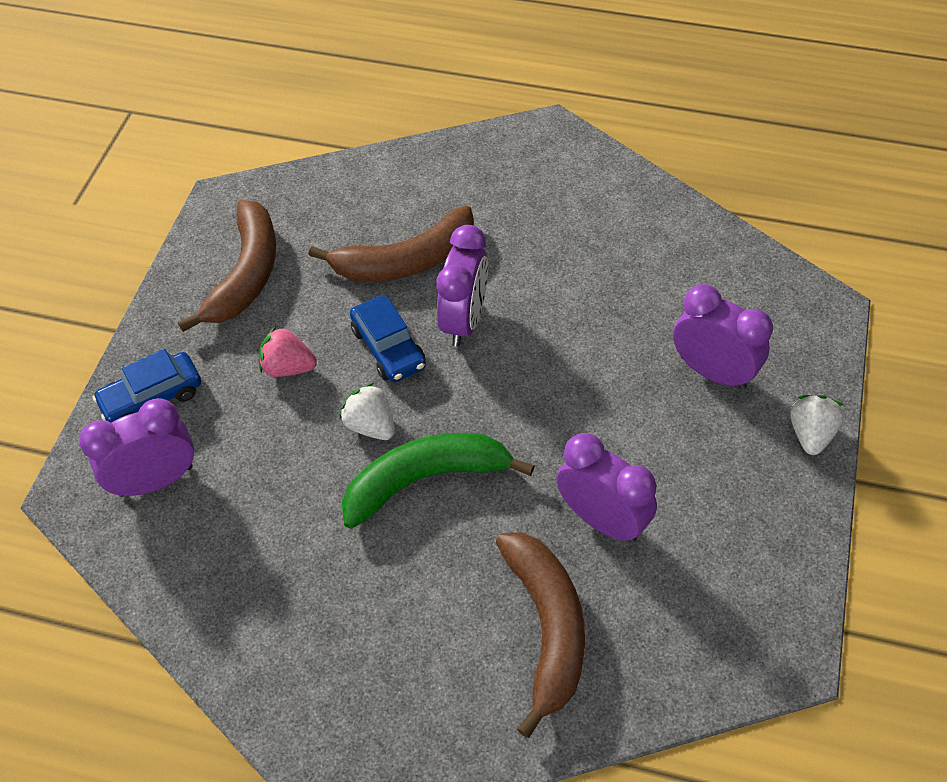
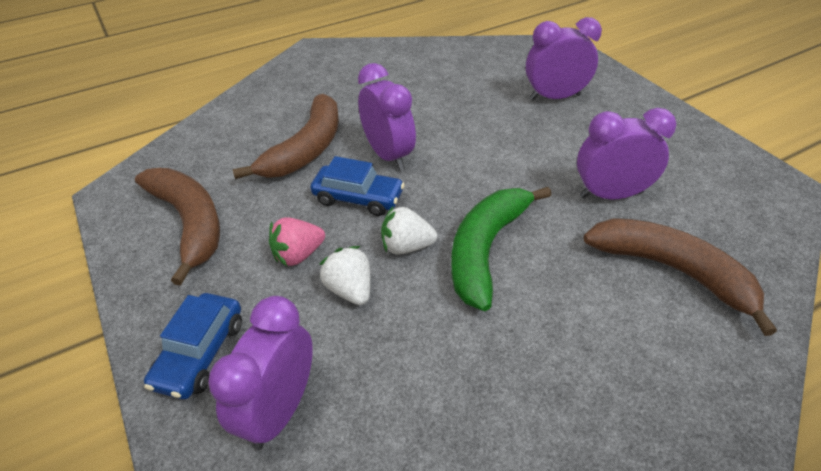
camera: 45 degrees left, 10 degrees down
(810, 434) = (636, 94): white strawberry -> white strawberry (350, 289)

